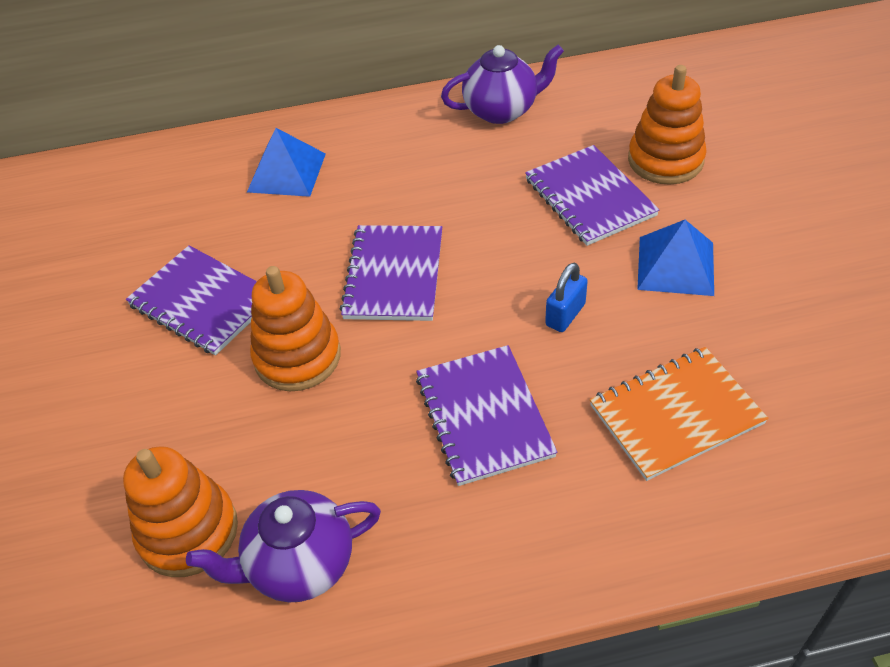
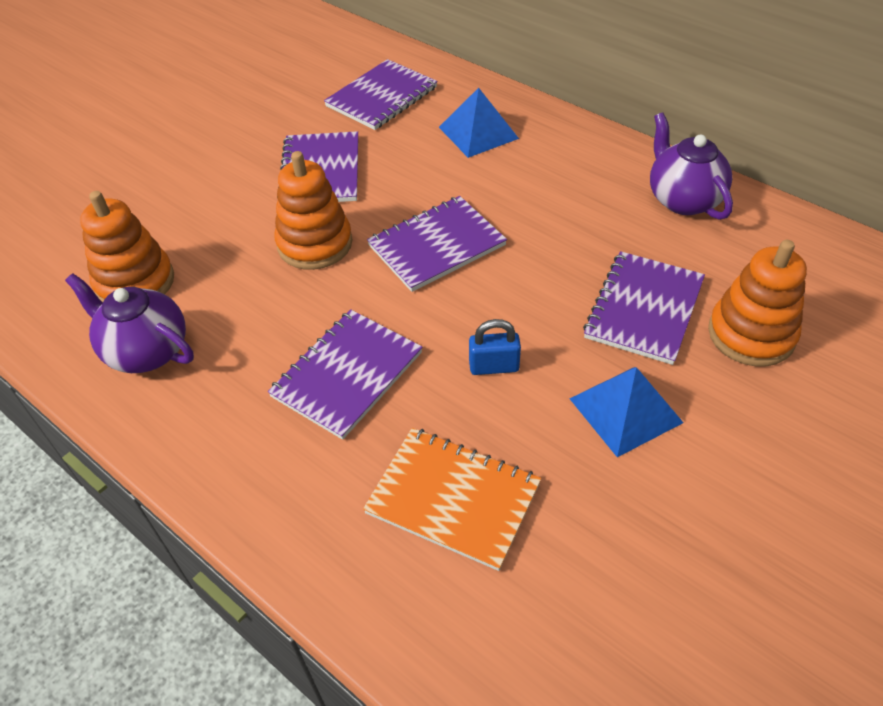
camera: 50 degrees right, 0 degrees up
(155, 206) = (382, 97): none -> purple notebook
(502, 110) = (682, 199): purple teapot -> purple teapot turned 150 degrees counterclockwise

